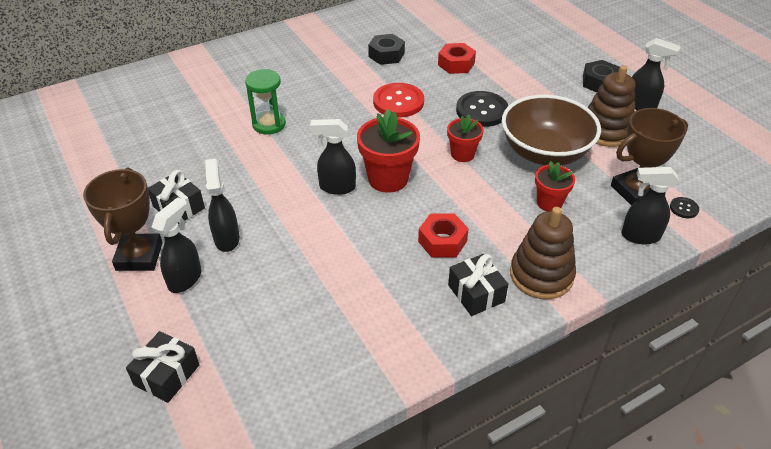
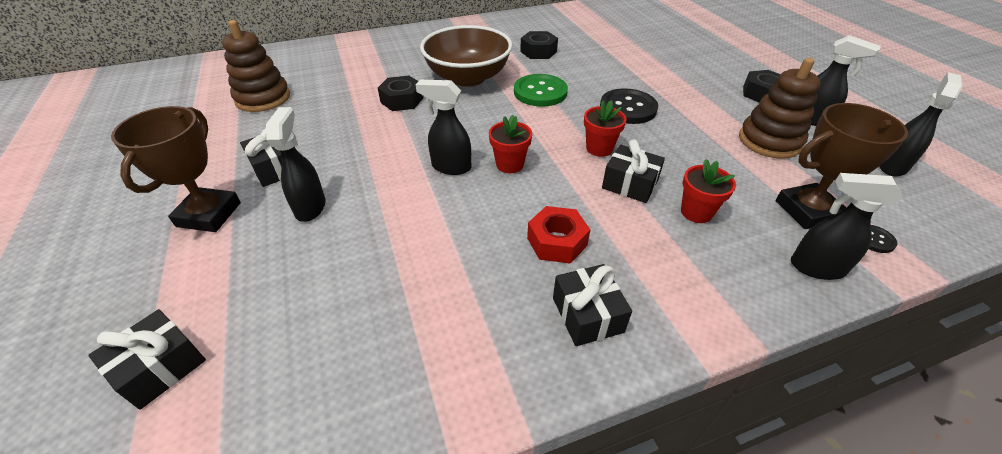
camera: 10 degrees right, 0 degrees up
(185, 279) = (245, 246): black spray bottle -> black spray bottle (892, 166)
(269, 124) = (402, 100): green hourglass -> black nut
(388, 179) = (509, 164): red flower pot -> red flower pot, size x0.61
(398, 102) = (540, 92): red button -> green button
(456, 64) = (607, 64): red nut -> none
(493, 185) = (630, 184): none -> black gift
(541, 275) = (678, 302): brown stacking toy -> brown stacking toy (263, 98)
(545, 153) = (695, 156): brown bowl -> brown bowl (468, 77)

